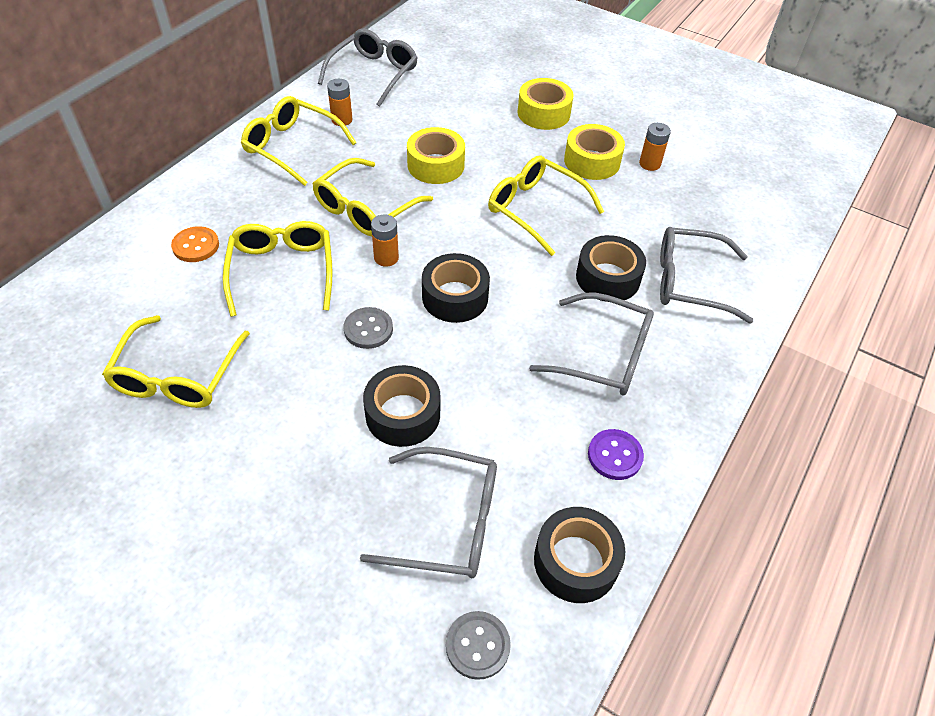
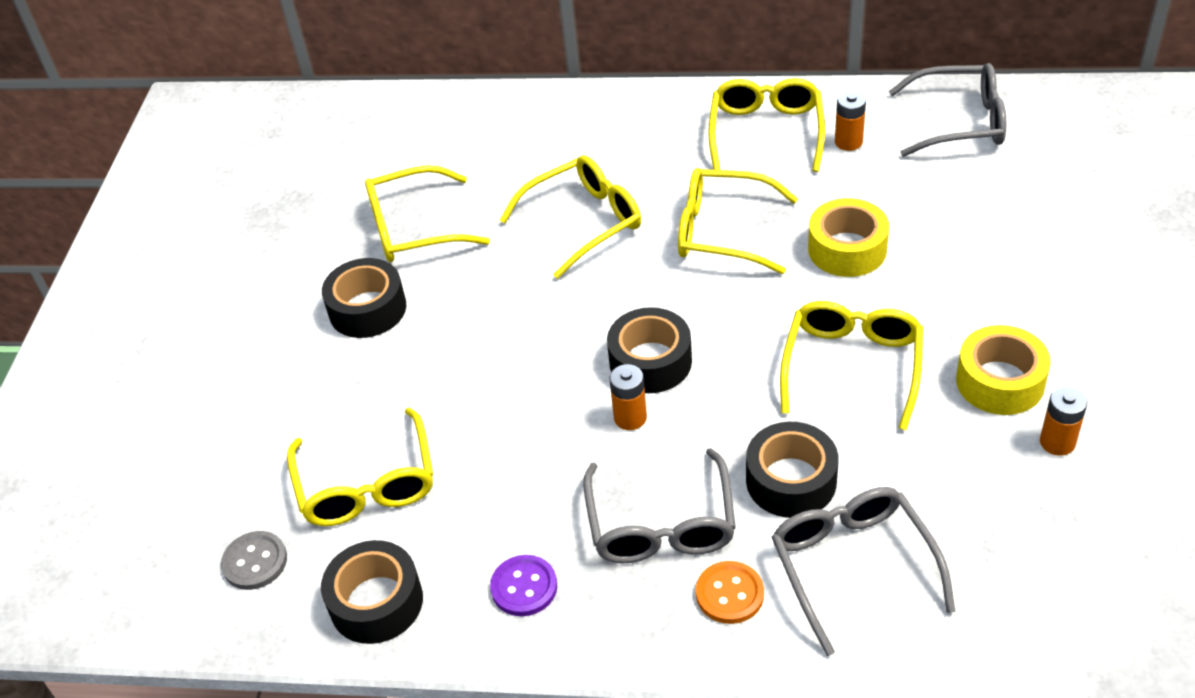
camera: 70 degrees right, 5 degrees down
(196, 246) = (570, 151): orange button -> orange button (729, 594)
(368, 329) = (556, 319): grey button -> none
(386, 258) = (663, 283): orange battery -> orange battery (630, 418)
(403, 414) = (468, 395): black tape -> black tape (367, 309)
(446, 522) = (367, 483): grey glasses -> yellow glasses
(543, 113) = (1051, 296): yellow tape -> none

